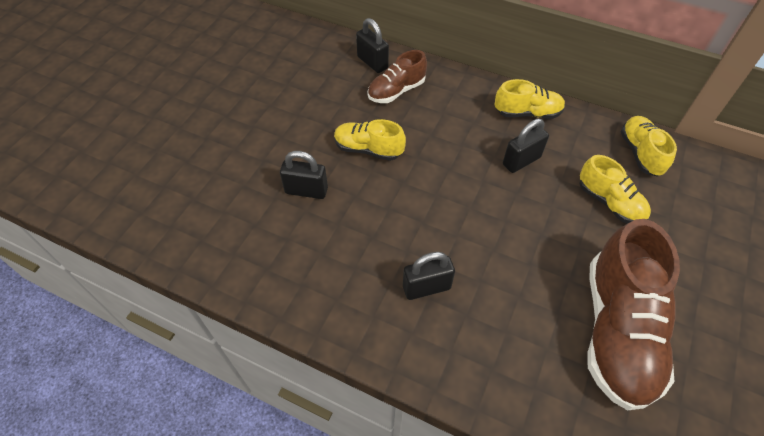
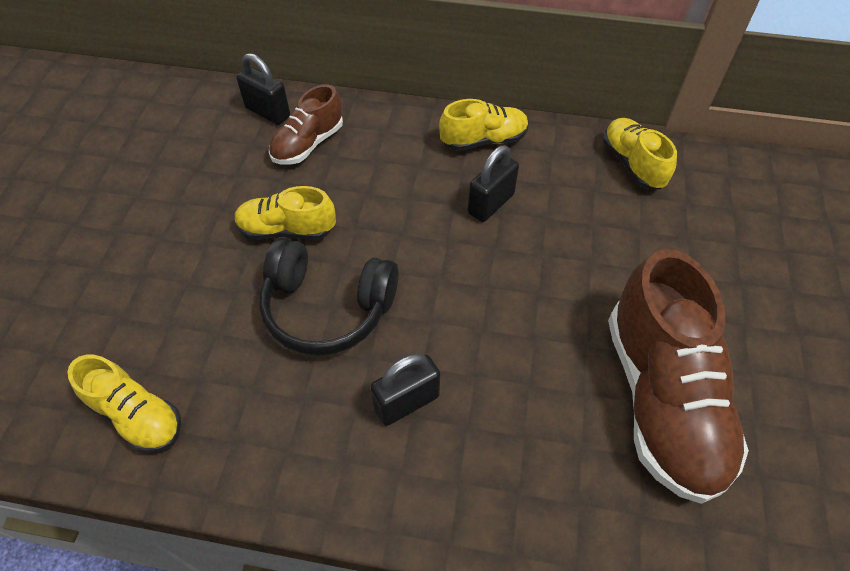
camera: 15 degrees left, 0 degrees up
(306, 190) = (212, 306): black padlock -> none
(385, 210) = (327, 308): none -> black headphones
(609, 202) = (611, 234): yellow shoe -> yellow shoe (137, 415)

